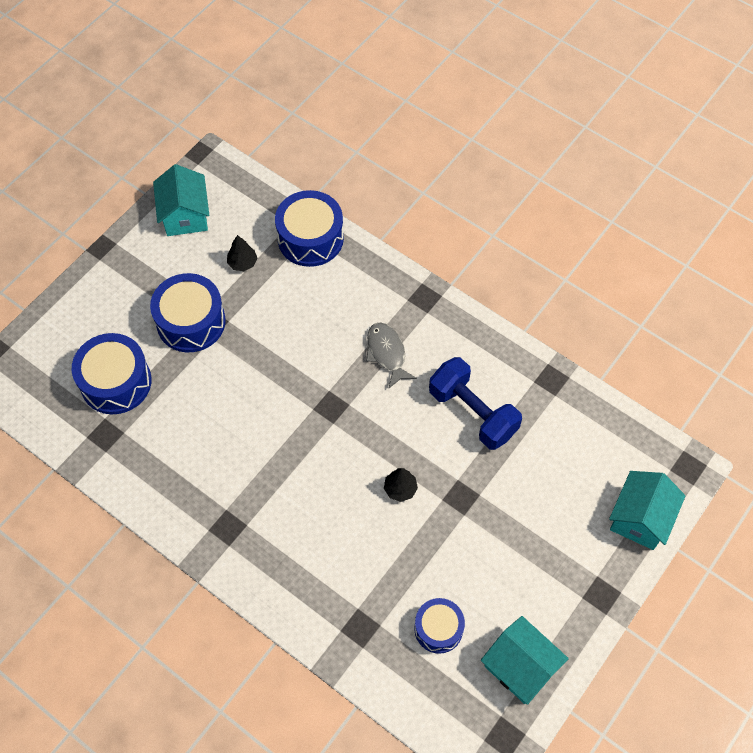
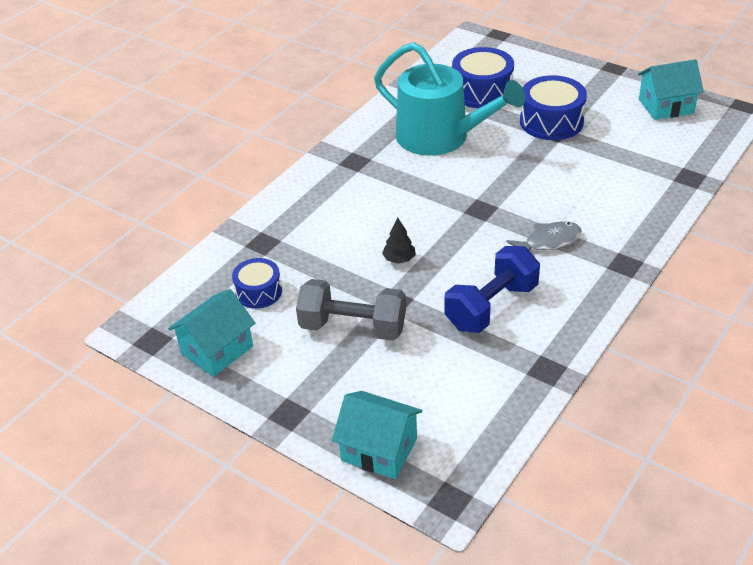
camera: 90 degrees right, 20 degrees down
(198, 434) = (440, 137): none -> turquoise watering can
(242, 263) = (625, 143): black tree -> none
(310, 238) = (670, 181): blue drum -> none
(494, 536) = (353, 327): none -> grey dumbbell

